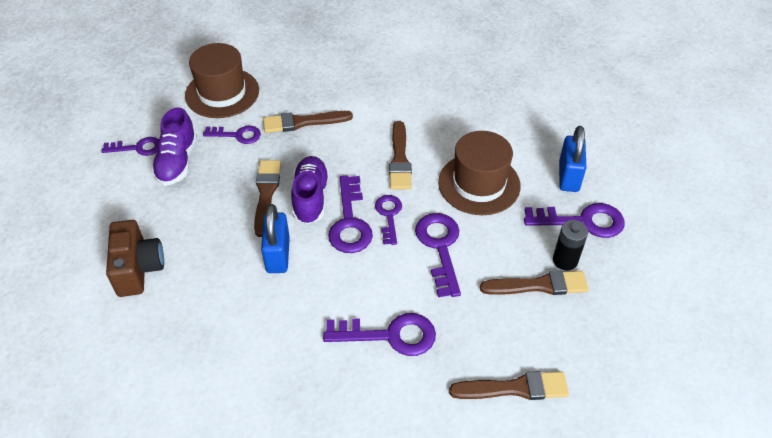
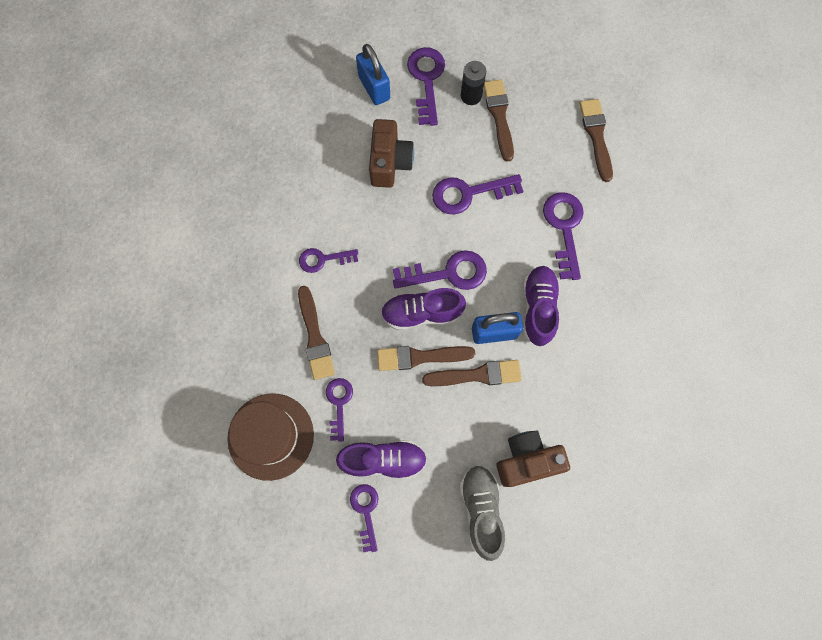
camera: 95 degrees left, 25 degrees up
(106, 228) = (481, 509): none -> grey shoe
(297, 297) = (538, 308): none -> purple shoe
(389, 215) = (436, 239): purple key -> purple key (323, 259)
(399, 159) = (363, 235): brown brush -> brown brush (477, 375)
(479, 184) = (390, 163): brown hat -> brown camera
(568, 176) = (374, 88): blue padlock -> blue padlock turned 60 degrees clockwise

